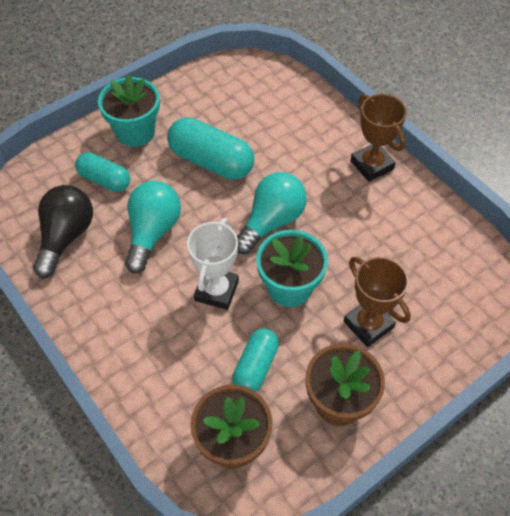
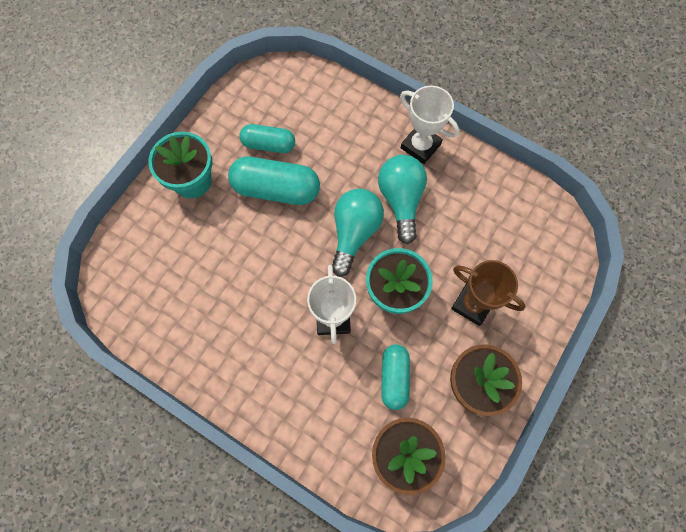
camera: 20 degrees left, 15 degrees up
(66, 237) = (175, 312): black light bulb -> none
(104, 180) = (185, 241): turquoise capsule -> turquoise capsule (268, 144)
(153, 232) = (253, 280): turquoise light bulb -> turquoise light bulb (401, 200)
(372, 165) = (420, 146): brown trophy -> white trophy

